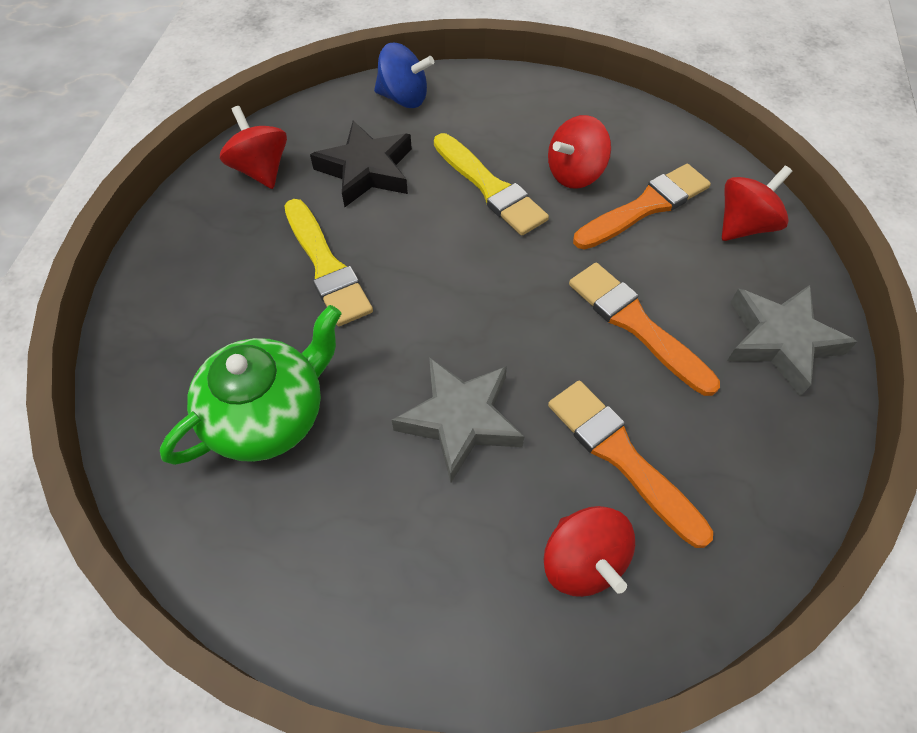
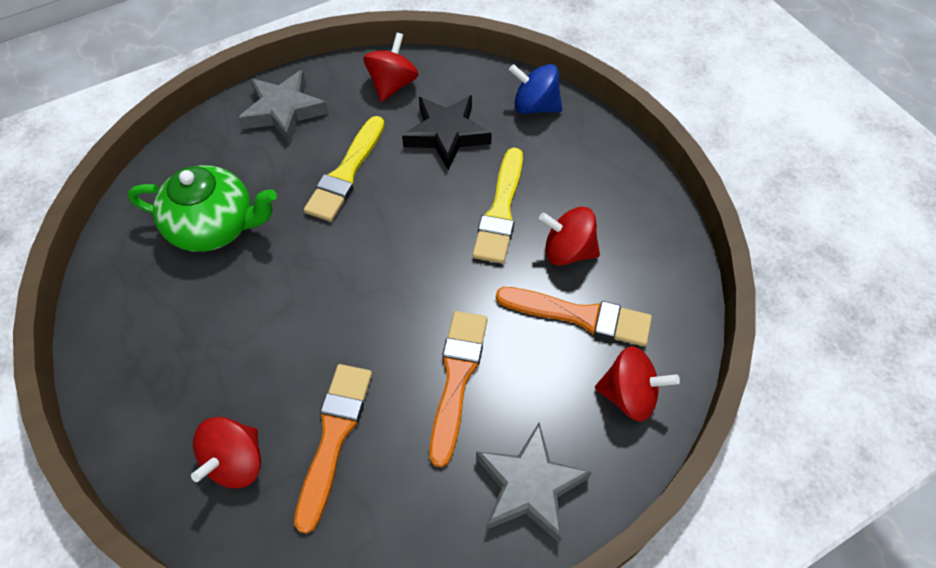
camera: 50 degrees right, 0 degrees up
(404, 98) = (535, 106): blue spinning top -> blue spinning top turned 135 degrees clockwise
(460, 420) = (289, 325): grey star -> grey star (284, 111)

